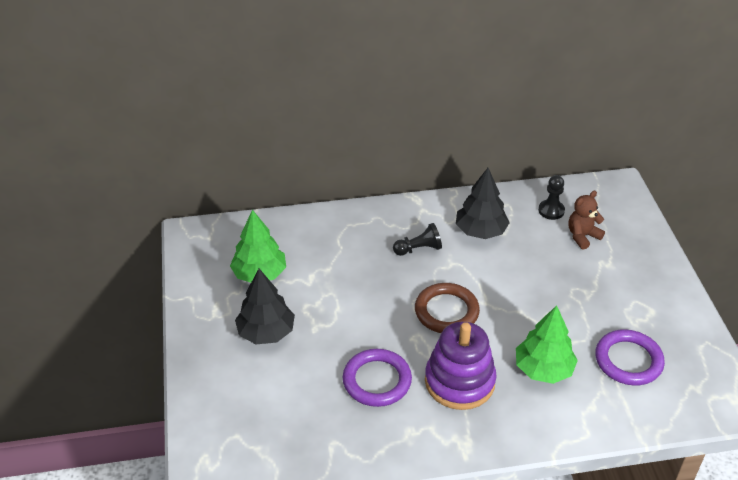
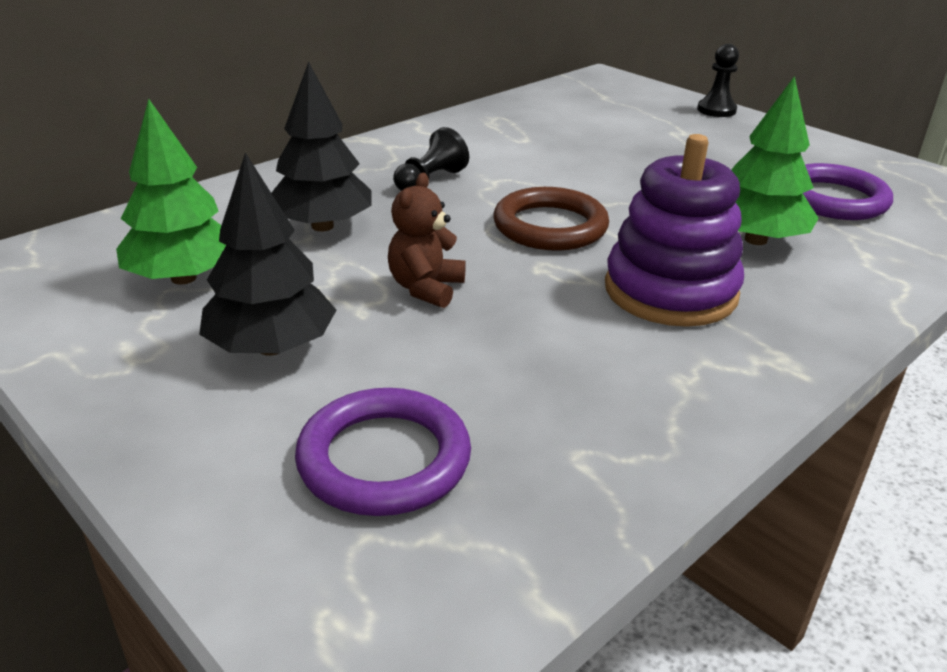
camera: 35 degrees left, 10 degrees down
(377, 380) = (547, 337): purple ring -> purple ring (384, 459)
(480, 231) = (494, 144): black tree -> black tree (322, 226)
(551, 210) = (557, 109): black pawn -> black pawn (716, 110)
(582, 236) = (622, 119): brown teddy bear -> brown teddy bear (426, 288)

